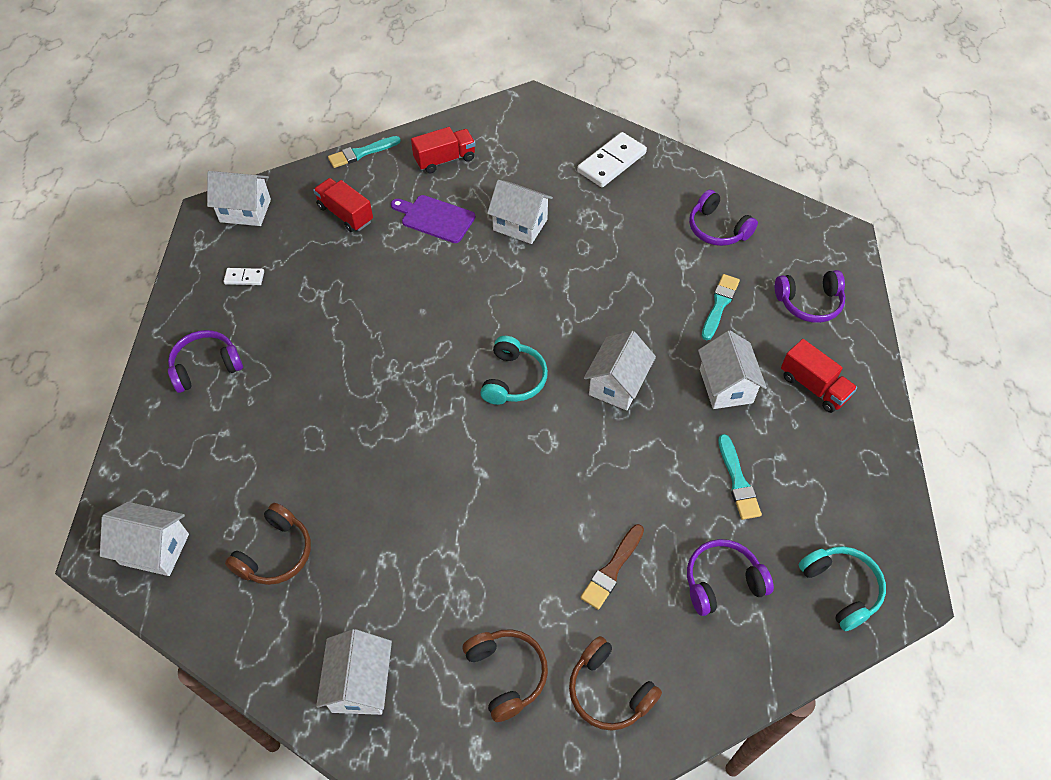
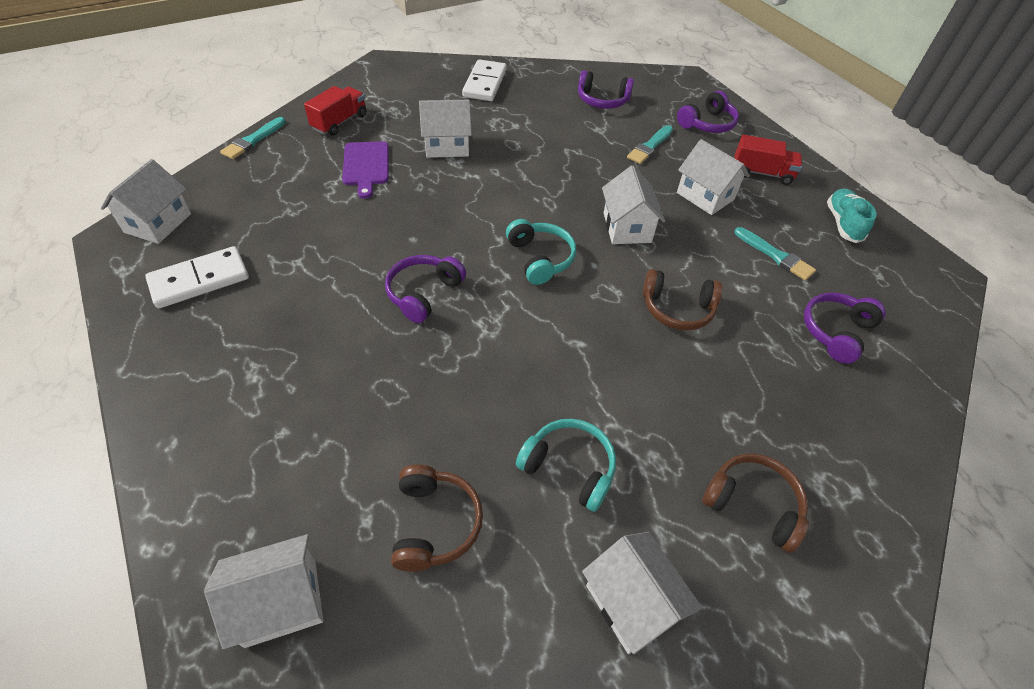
camera: 35 degrees left, 5 degrees down
(206, 366) = (212, 378): purple headphones -> purple headphones (423, 293)
(244, 278) = (199, 280): white domino -> white domino, size x2.02
(245, 211) = (158, 223): white house -> white house turned 45 degrees counterclockwise
(345, 214) = (273, 191): red truck -> none
(435, 218) = (366, 166): purple cutting board -> purple cutting board turned 90 degrees counterclockwise
(609, 691) = (843, 466): brown headphones -> brown headphones (677, 309)
(612, 569) = (752, 365): brown brush -> none
(719, 305) = (649, 146): turquoise brush -> turquoise brush turned 135 degrees counterclockwise
(841, 588) = (911, 295): turquoise headphones -> turquoise headphones (569, 468)
(847, 482) = (843, 223): none -> turquoise shoe

